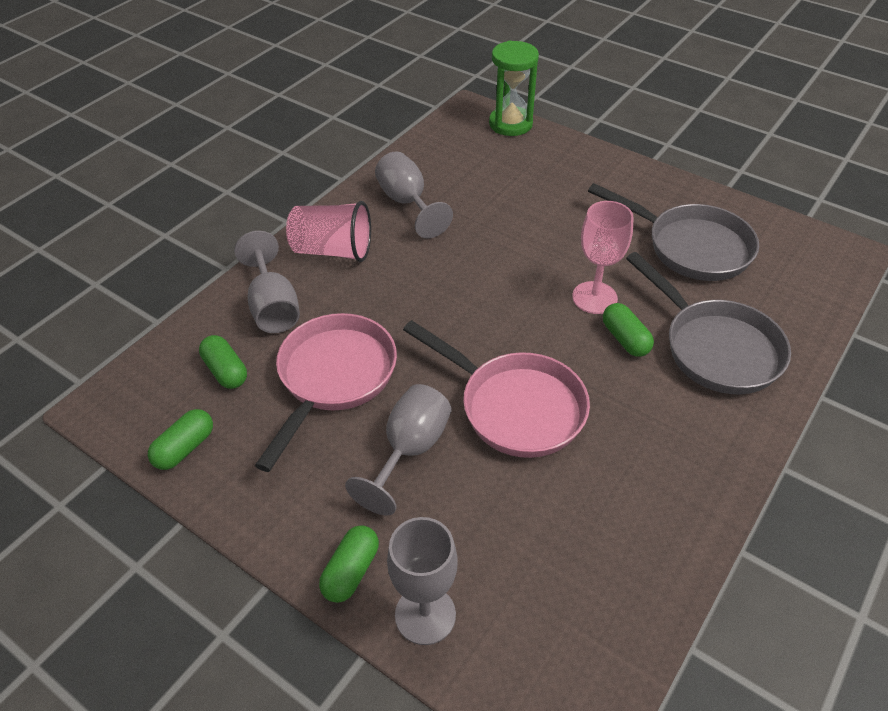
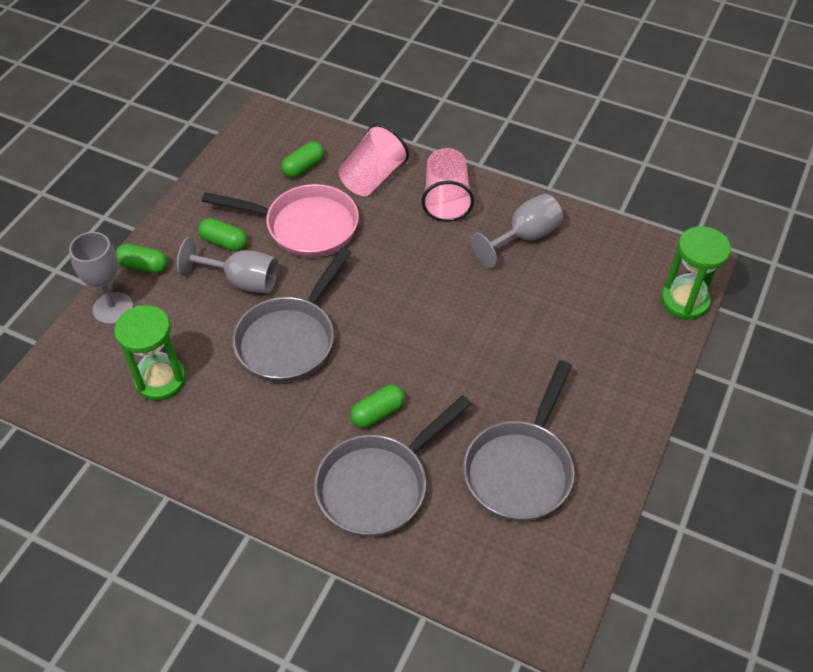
camera: 80 degrees right, 5 degrees up
(185, 448) = (233, 164): green capsule -> green capsule (224, 242)
(273, 307) = (372, 177): grey goblet -> pink cup
(514, 407) = (290, 339): pink pan -> grey pan
(564, 552) = (160, 380): none -> green hourglass
(594, 298) = (427, 388): pink goblet -> none

